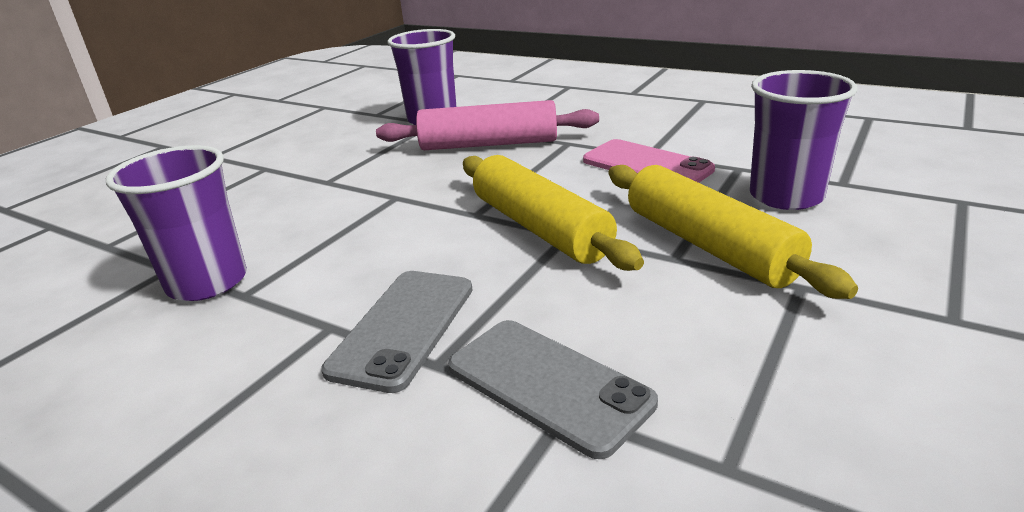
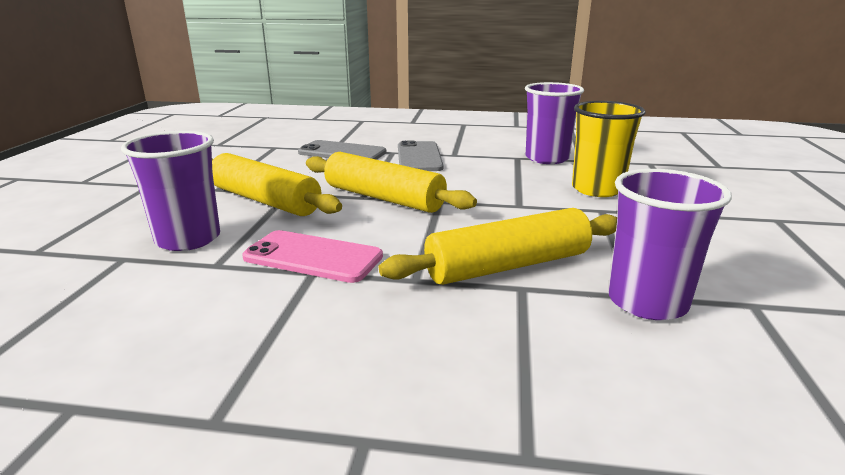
camera: 155 degrees right, 5 degrees down
(274, 208) = (597, 189): none -> yellow cup
(489, 144) = (508, 266): pink rolling pin -> yellow rolling pin

